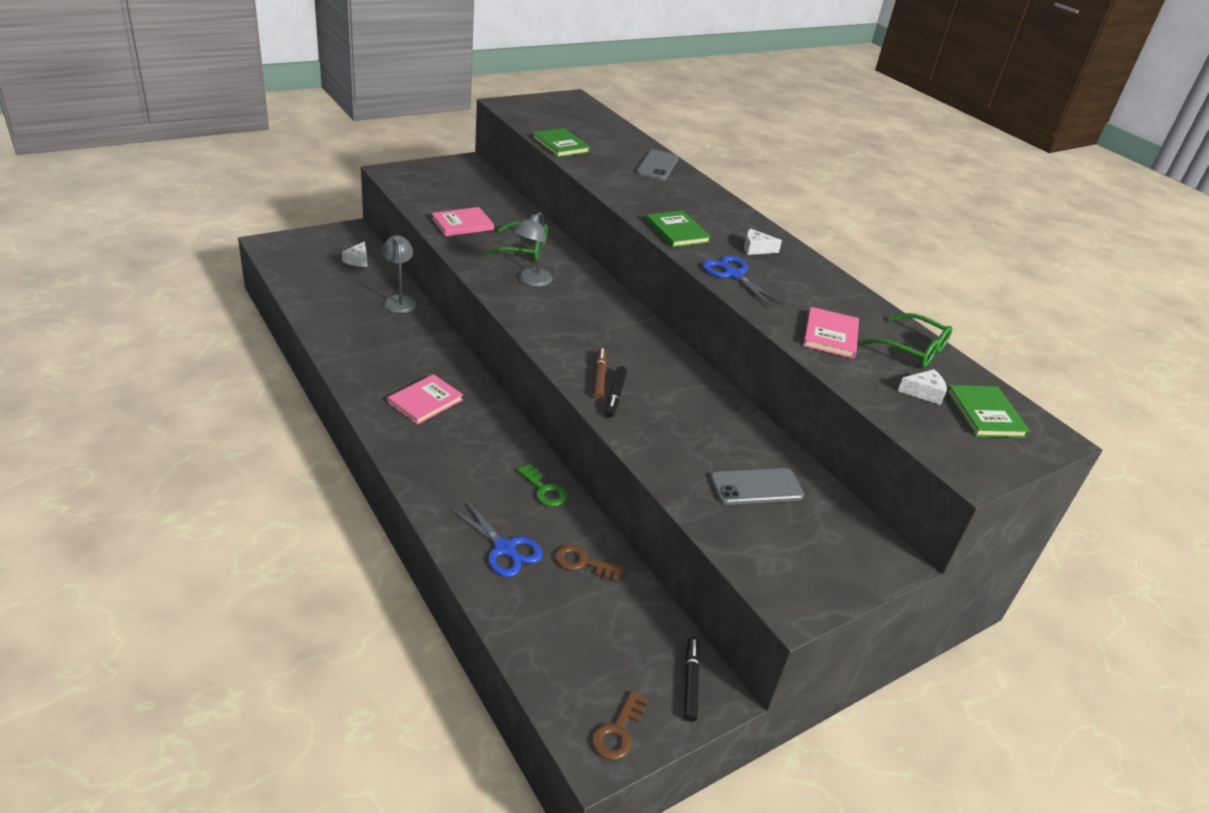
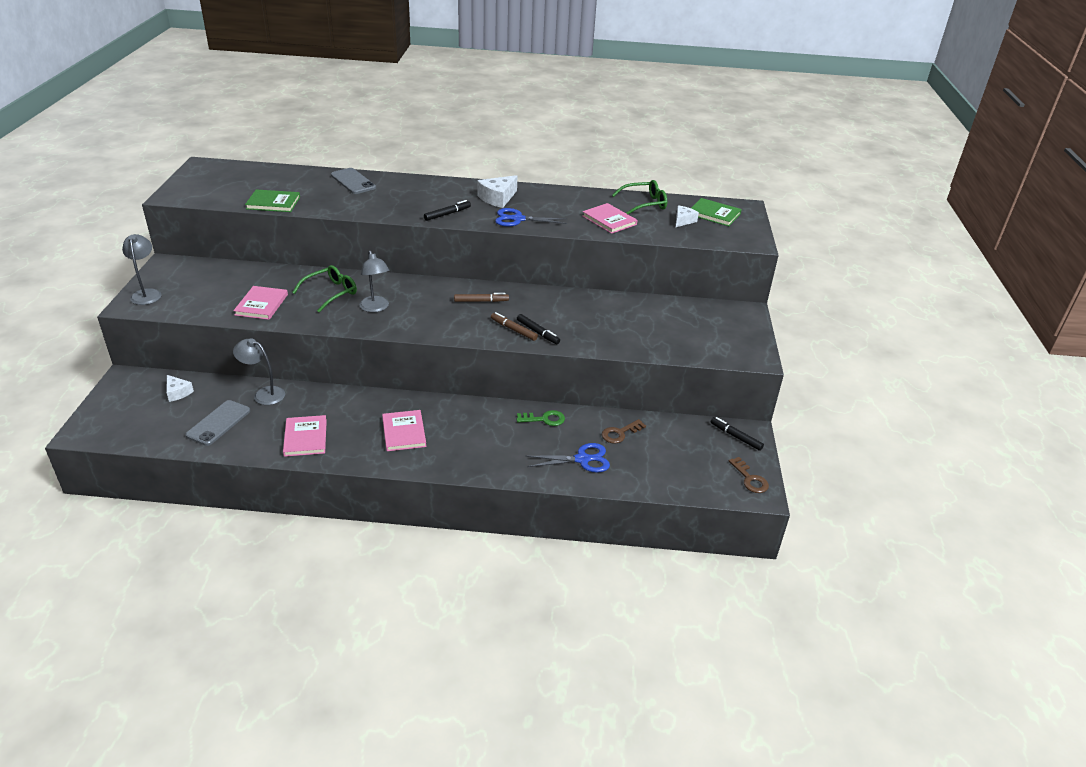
camera: 50 degrees left, 0 degrees up
(362, 348) = (305, 437): none -> pink book
(414, 171) = (147, 293): none -> grey lamp
(623, 337) = (481, 301): none -> brown marker
(677, 231) = (447, 214): green book -> black marker
(756, 249) = (497, 198): white cheese -> white cheese, size x1.60
(756, 487) = (662, 324): grey phone -> grey phone (218, 423)

